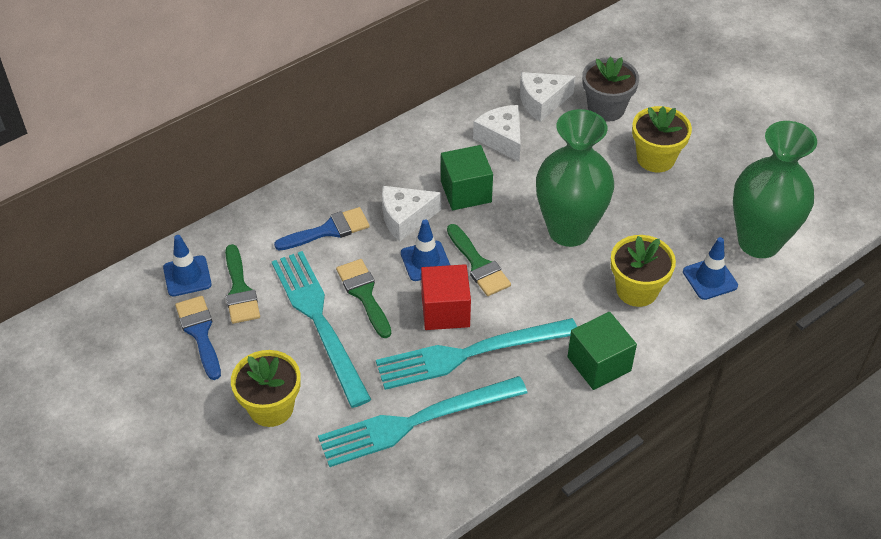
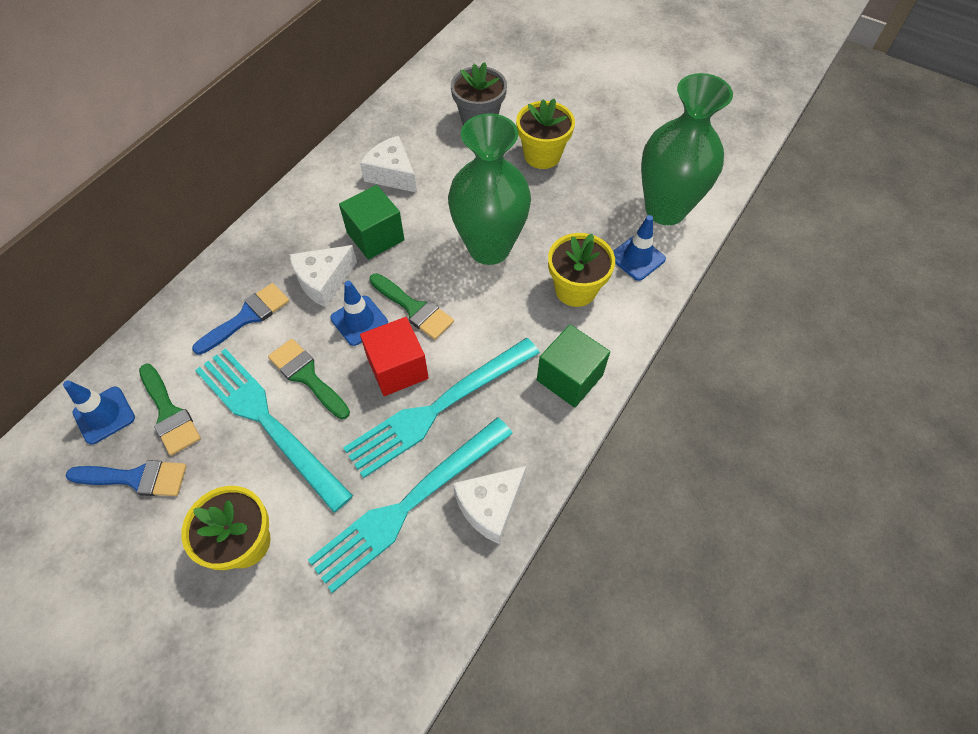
camera: 20 degrees left, 10 degrees up
(199, 332) = (136, 478): blue brush -> blue brush turned 135 degrees clockwise
(542, 102) = (417, 129): white cheese -> white cheese (490, 506)

